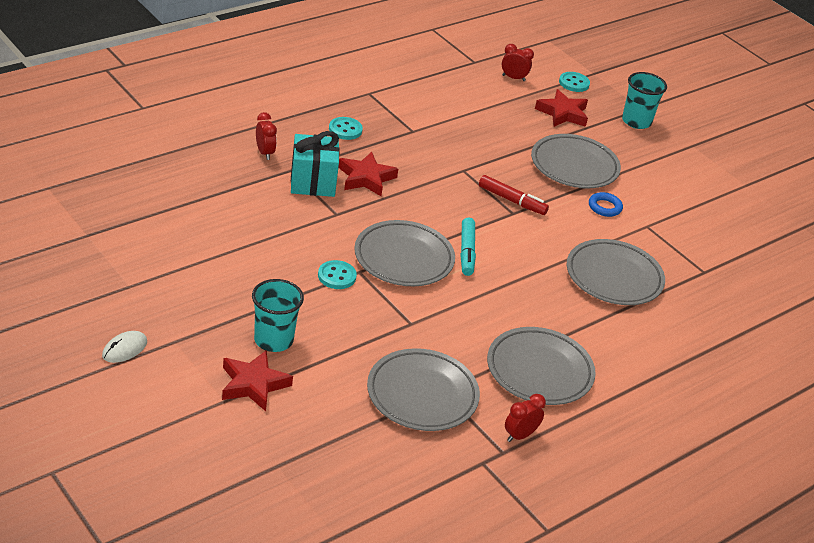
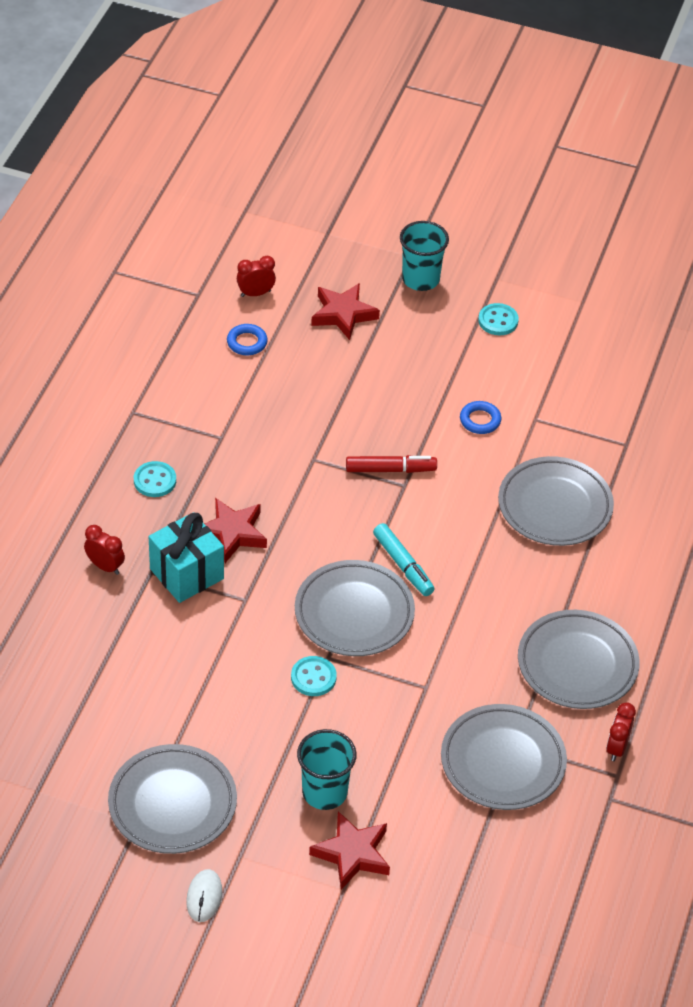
camera: 30 degrees left, 10 degrees up
(481, 97) = (247, 342): none -> blue ring
(574, 83) = (320, 262): turquoise button -> turquoise button (498, 321)
(574, 166) = (411, 383): grey plate -> grey plate (172, 803)

